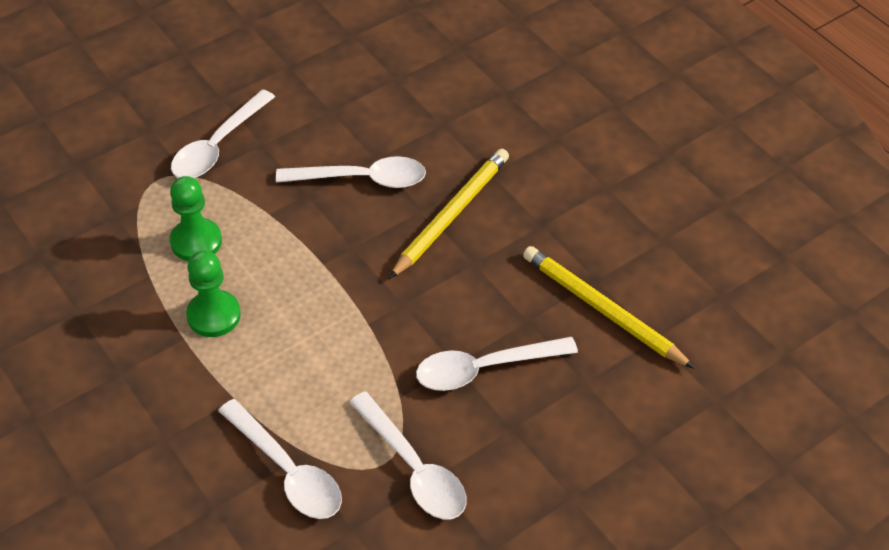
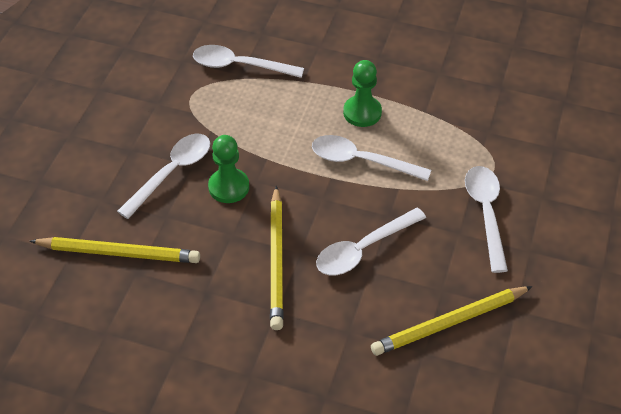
camera: 145 degrees right, 0 degrees up
(196, 241) = (422, 145): green pawn -> green pawn (229, 187)
(352, 86) = (449, 322): none -> yellow pencil
(414, 468) = (172, 101): white spoon -> white spoon (361, 161)

